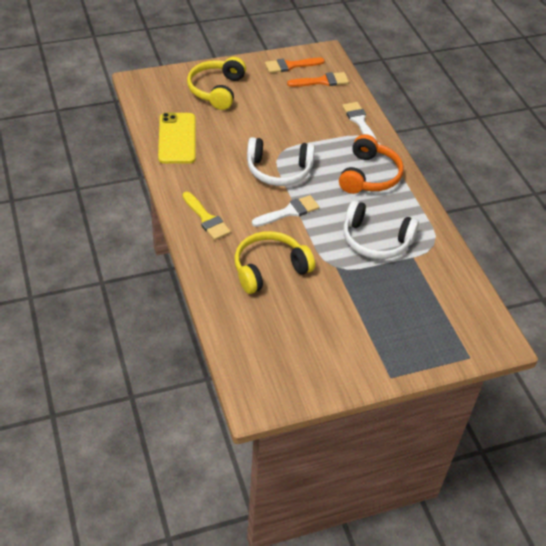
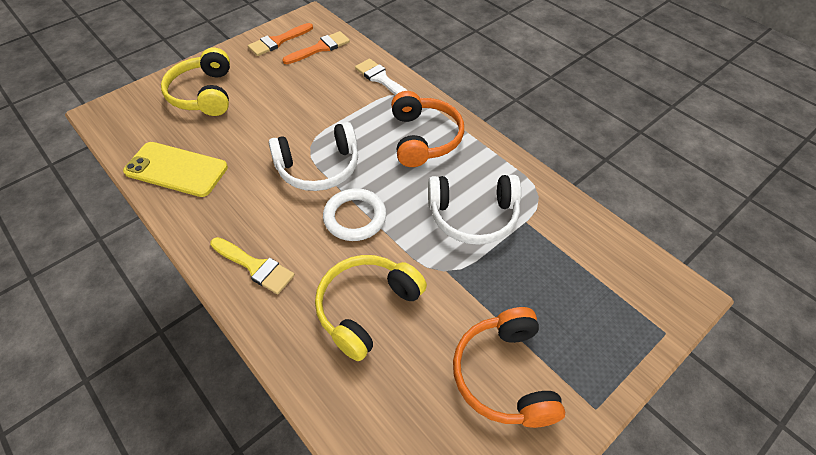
camera: 20 degrees left, 5 degrees up
(177, 138) = (176, 169): yellow phone -> yellow phone turned 45 degrees counterclockwise
(289, 212) = (355, 217): white brush -> white ring
(341, 338) = (504, 375): none -> orange headphones

